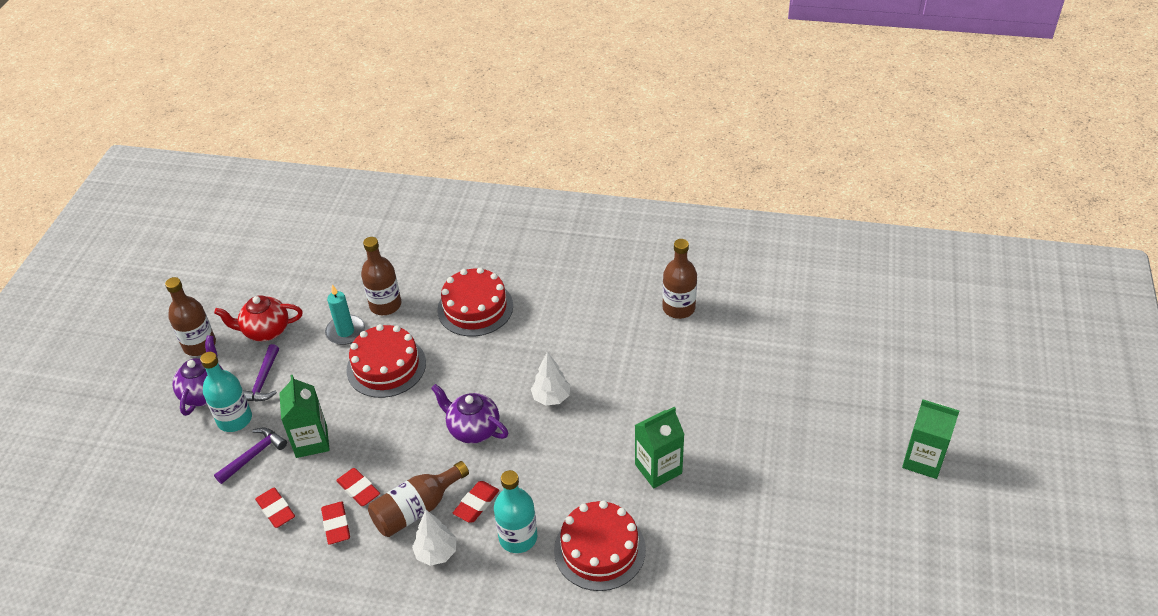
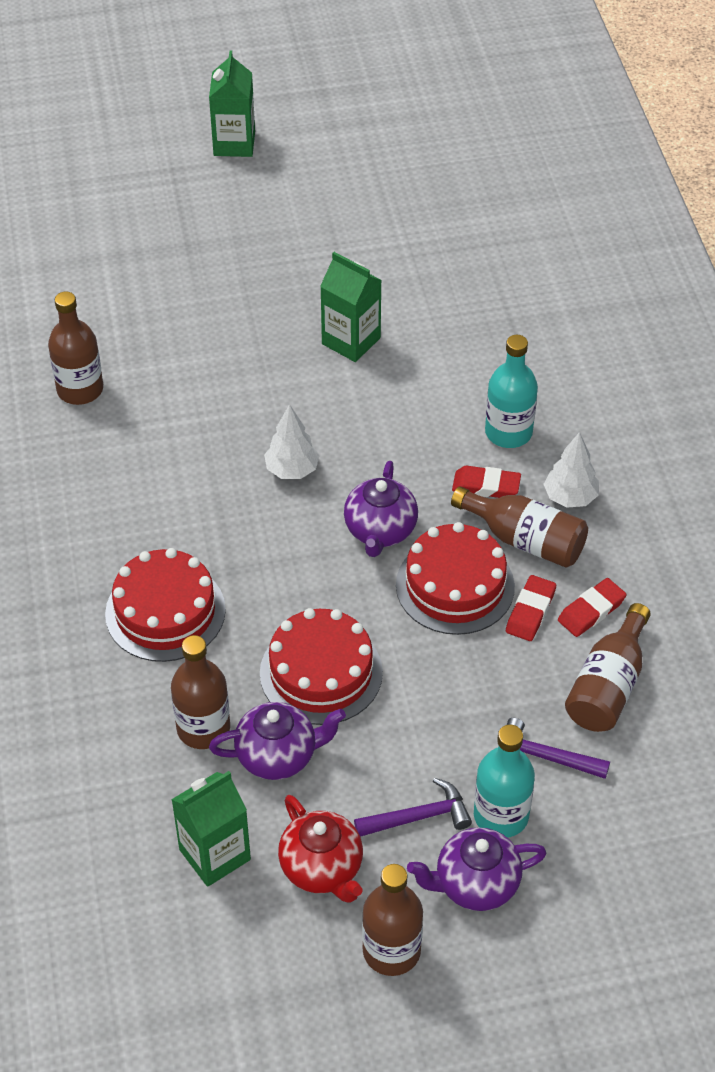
camera: 115 degrees left, 5 degrees up
(276, 510) = (608, 686): red eraser -> brown bottle
(311, 441) = (488, 700): green carton -> green carton (215, 854)
(345, 331) = (278, 756): turquoise candle -> purple teapot
(599, 549) = (483, 359): red cake -> red cake (455, 586)

